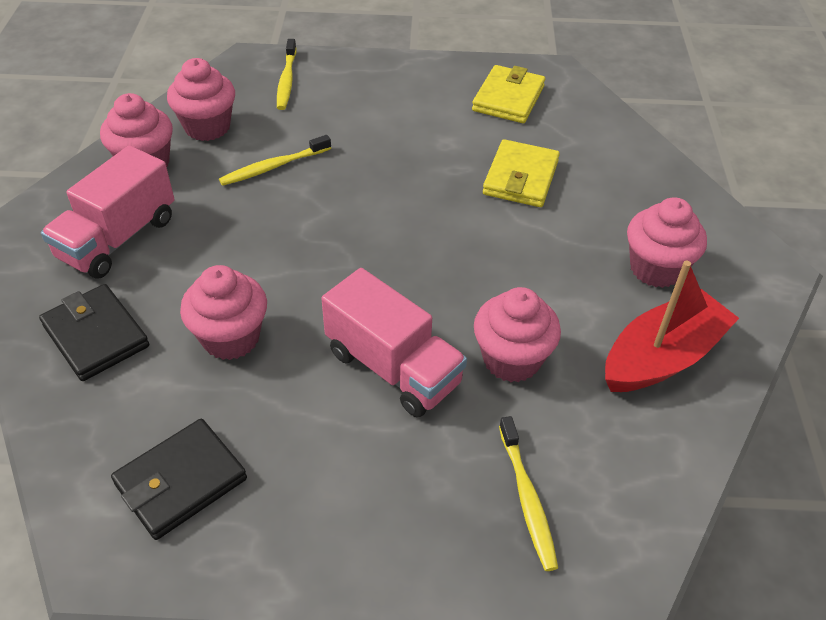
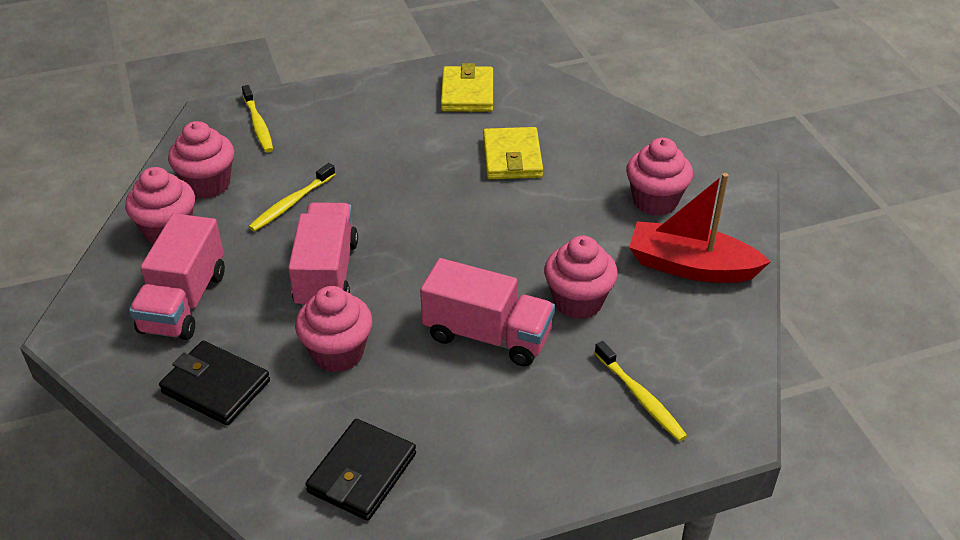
camera: 20 degrees left, 5 degrees down
(267, 250) = (326, 274): none -> pink truck
(662, 357) = (690, 266): red boat -> red boat turned 105 degrees counterclockwise

